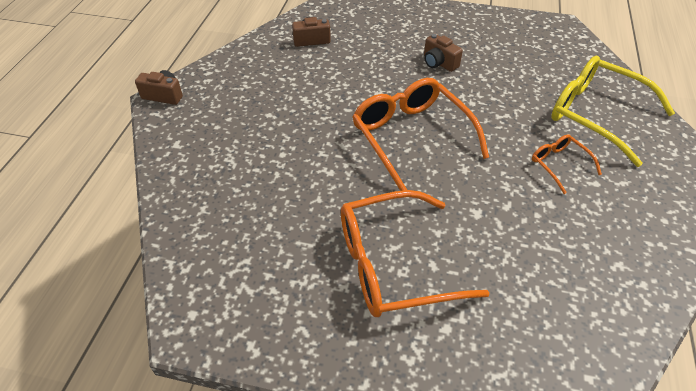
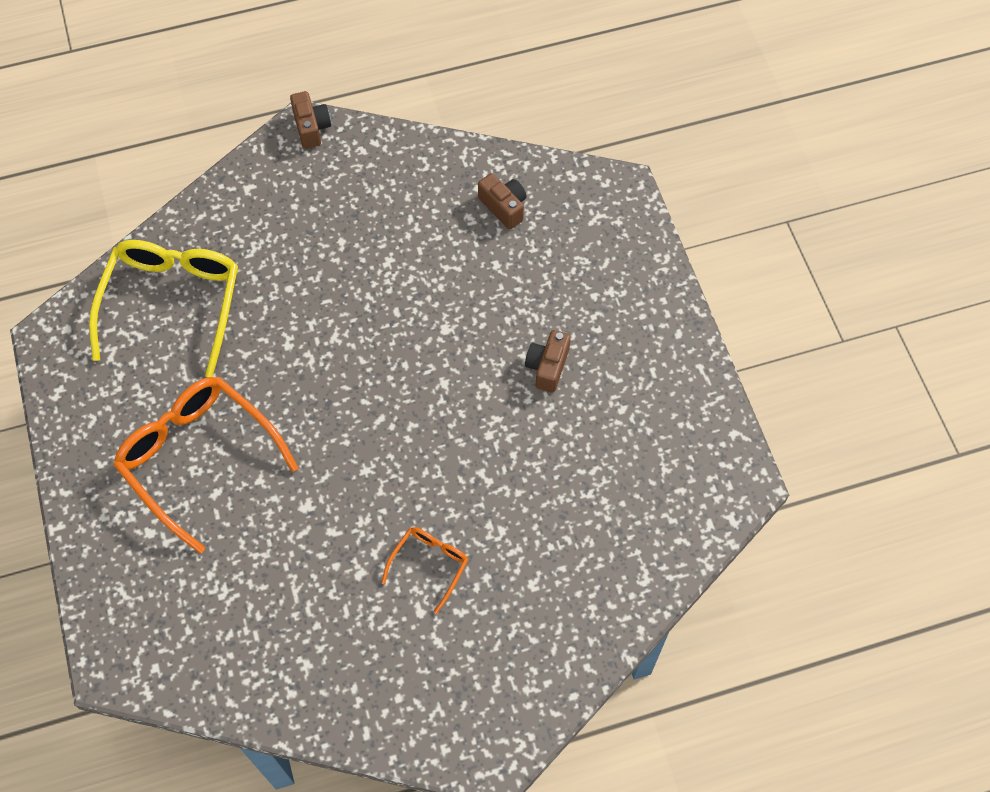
camera: 60 degrees right, 15 degrees up
(411, 137) = (388, 396): orange glasses -> none
(595, 114) = (551, 581): yellow glasses -> yellow glasses (173, 303)

